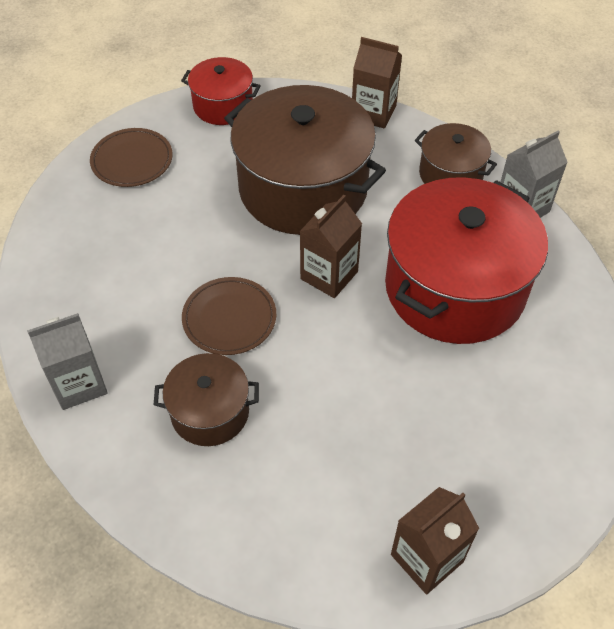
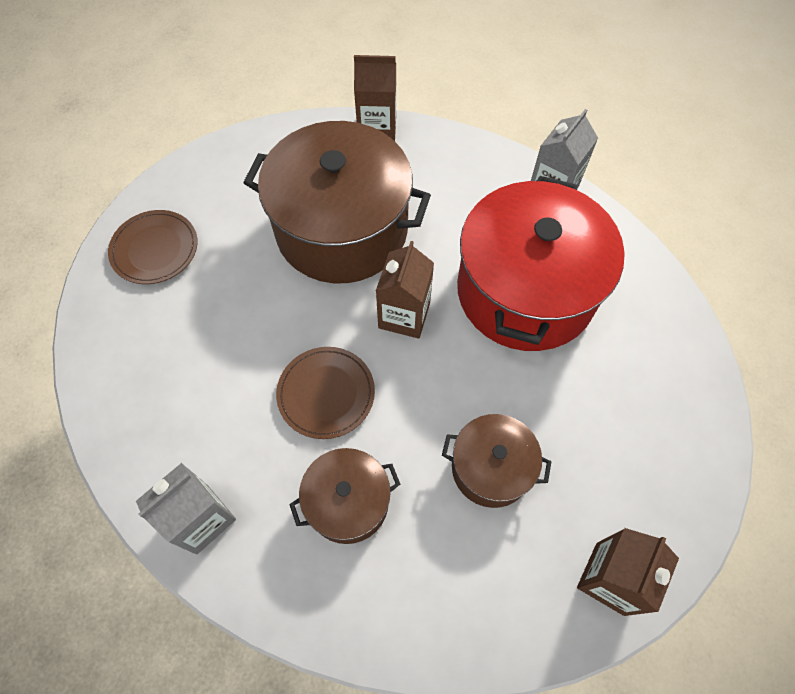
camera: 20 degrees left, 10 degrees up
(223, 106) = (225, 161): red pot -> none
(451, 174) = (475, 173): brown pot -> brown pot (491, 468)

